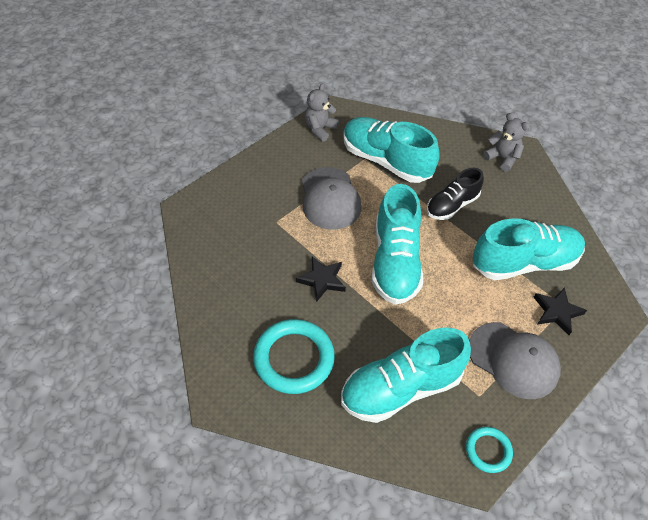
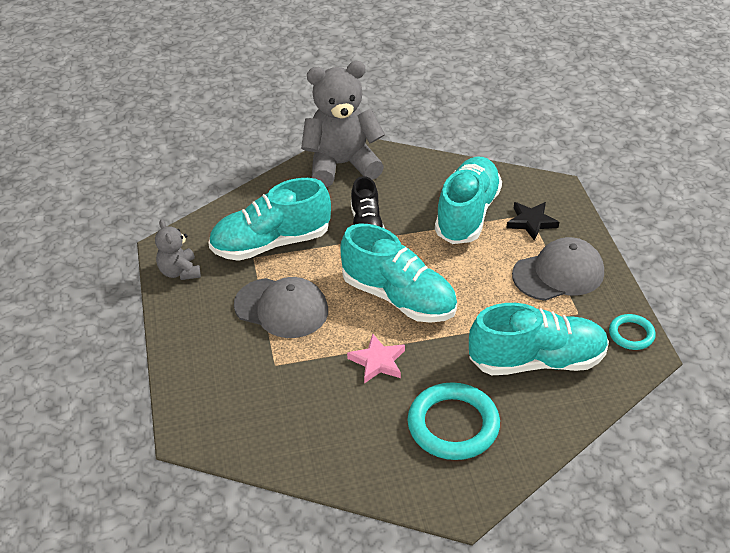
camera: 55 degrees left, 10 degrees down
(322, 280) = (378, 361): black star -> pink star
(401, 388) = (537, 361): turquoise shoe -> turquoise shoe turned 105 degrees counterclockwise
(502, 158) = (341, 165): grey teddy bear -> grey teddy bear, size x1.99

